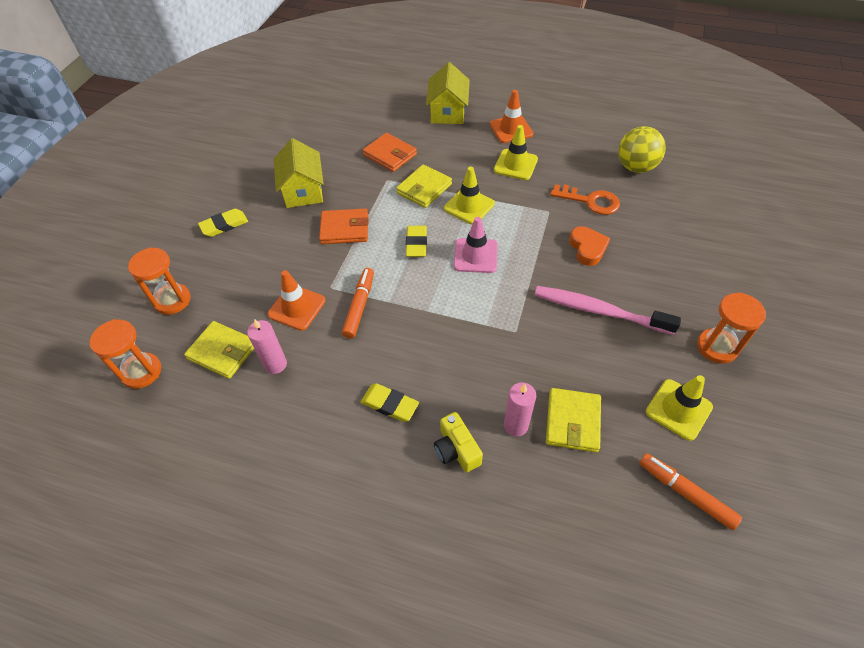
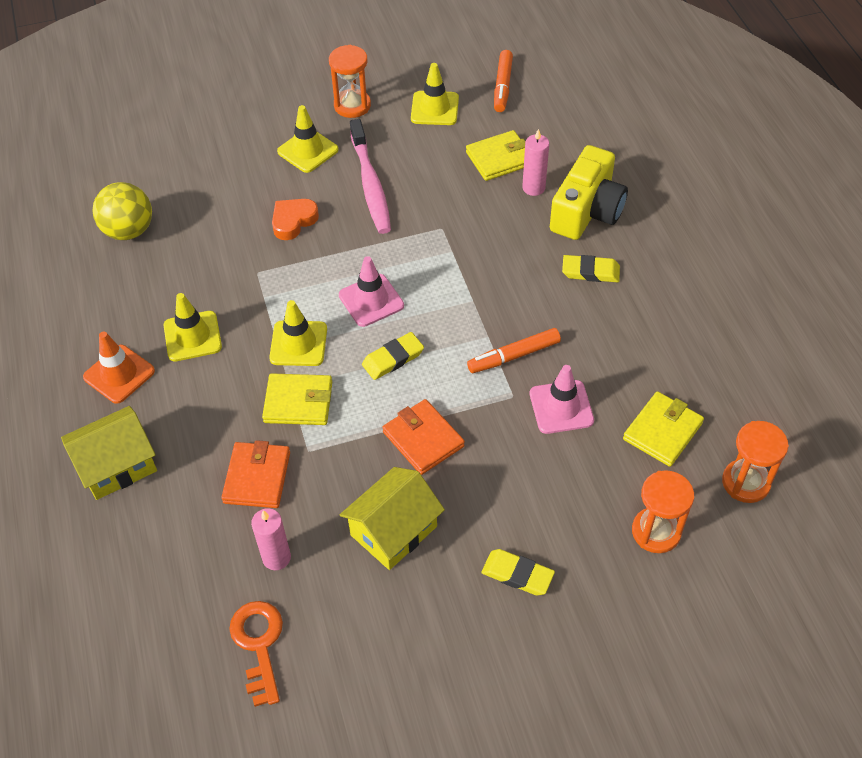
camera: 125 degrees left, 0 degrees up
(223, 351) = (662, 431): yellow wallet -> yellow wallet turned 45 degrees clockwise
(275, 364) = (633, 378): pink candle -> pink candle (276, 558)
(297, 307) = (561, 407): orange traffic cone -> pink traffic cone
(390, 404) = (590, 272): yellow eraser -> yellow eraser turned 75 degrees counterclockwise
(456, 449) = (587, 211): yellow camera -> yellow camera, size x1.80
(590, 201) = (216, 246): orange key -> orange key (259, 644)
(668, 290) = (308, 151): none -> yellow traffic cone

